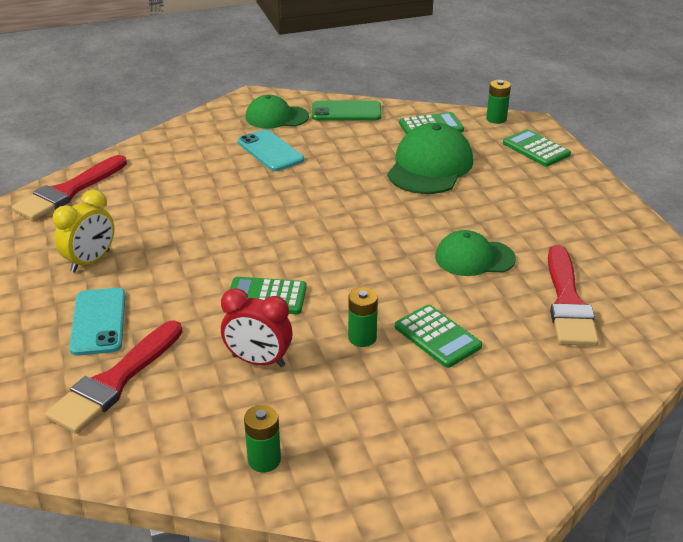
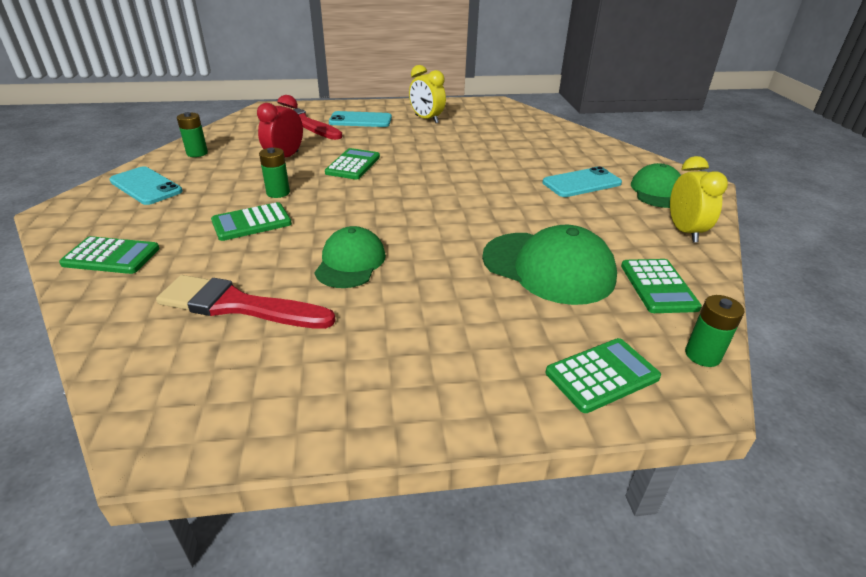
camera: 100 degrees right, 0 degrees up
(68, 192) = (517, 115): red brush -> none
(346, 112) = (684, 231): green phone -> yellow clock
(390, 466) = (146, 186): none -> turquoise phone
(551, 415) = (111, 256): none -> green calculator

